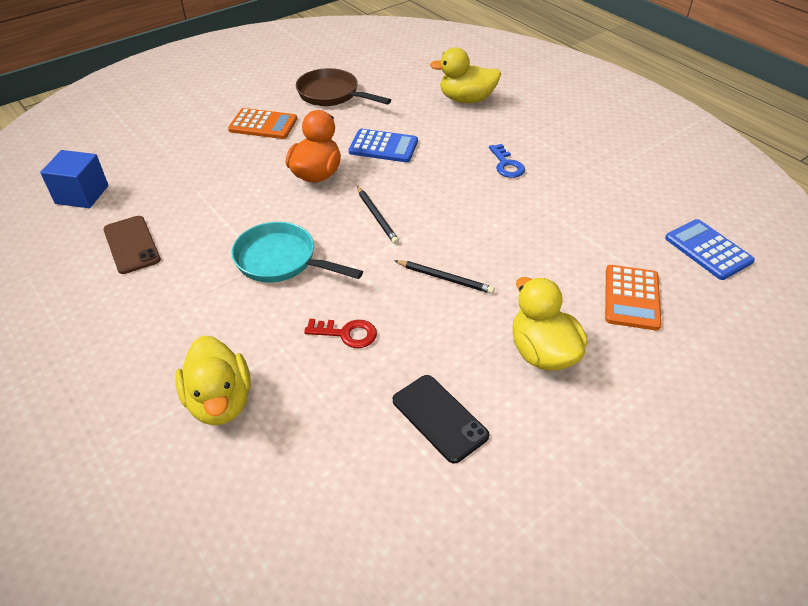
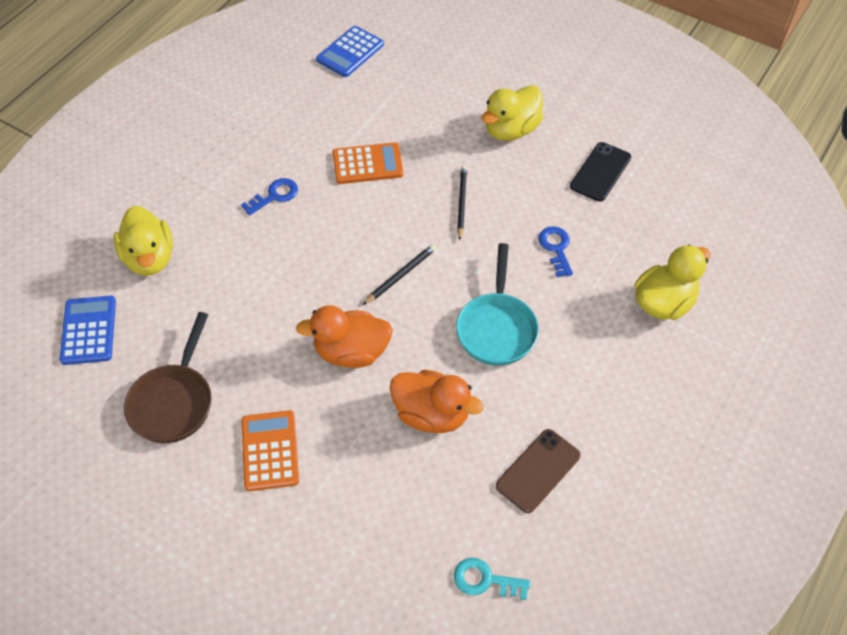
camera: 110 degrees left, 10 degrees up
(82, 194) = (485, 580): blue cube -> turquoise key
(229, 201) = (432, 414): none -> orange duck
(346, 333) = (556, 248): red key -> blue key
(383, 146) = (277, 308): blue calculator -> blue calculator (88, 330)
(631, 298) = (428, 89): orange calculator -> orange calculator (367, 164)

